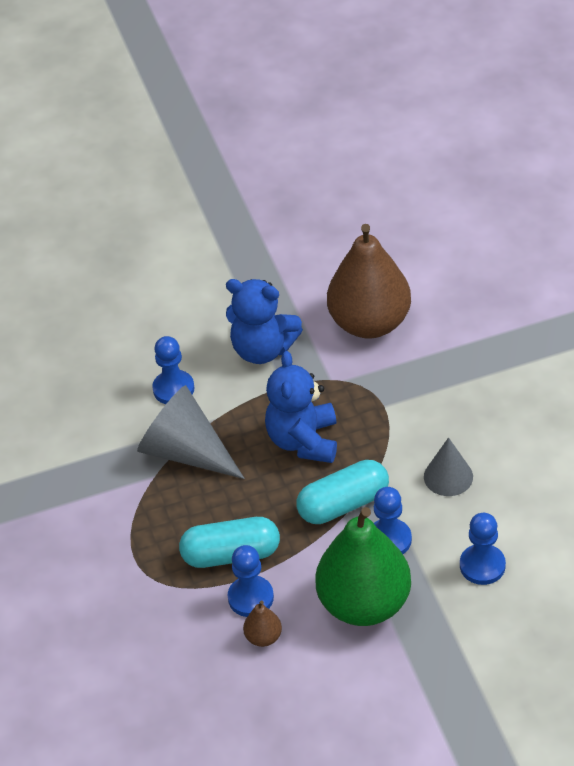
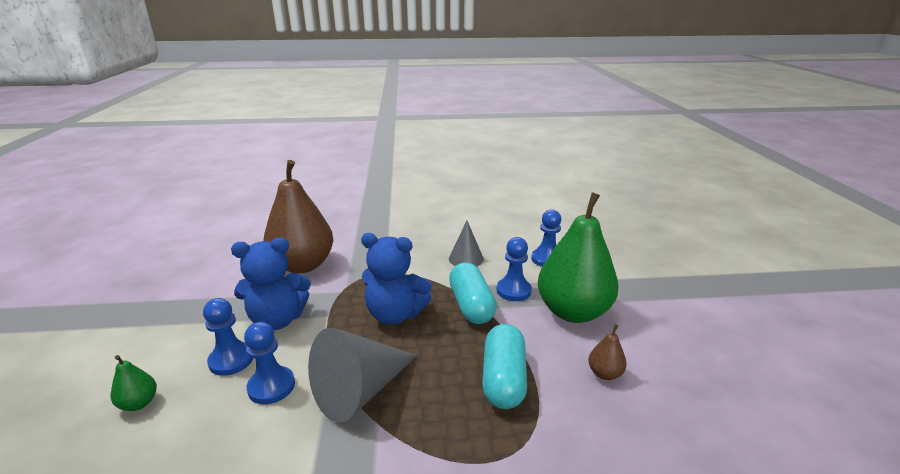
camera: 80 degrees left, 20 degrees down
(133, 316) = (139, 403): none -> green pear
(250, 598) = (558, 374): blue pawn -> blue pawn (231, 360)
(263, 349) = (278, 320): blue teddy bear -> blue teddy bear turned 45 degrees clockwise

